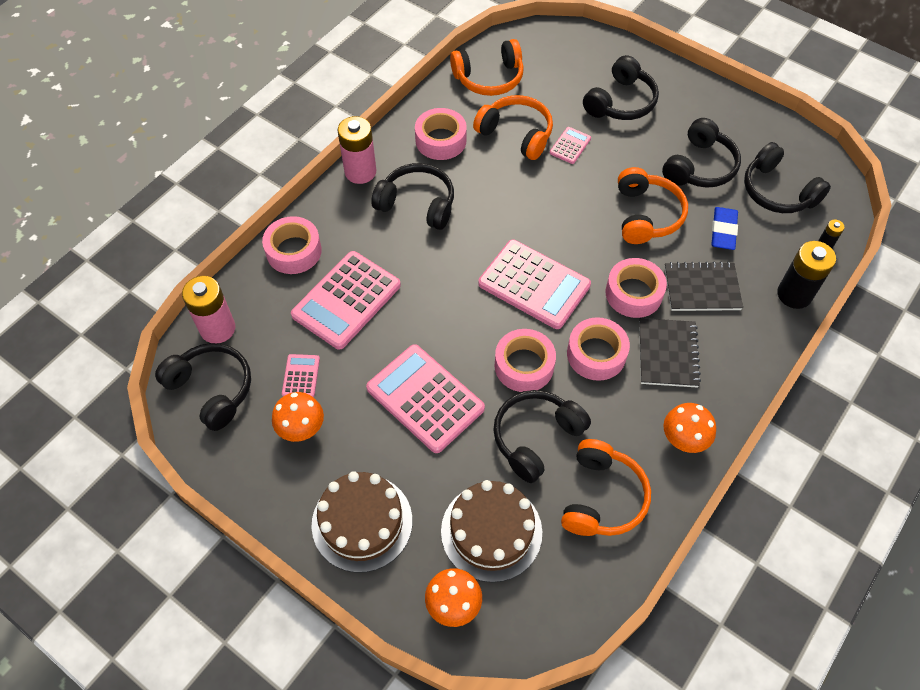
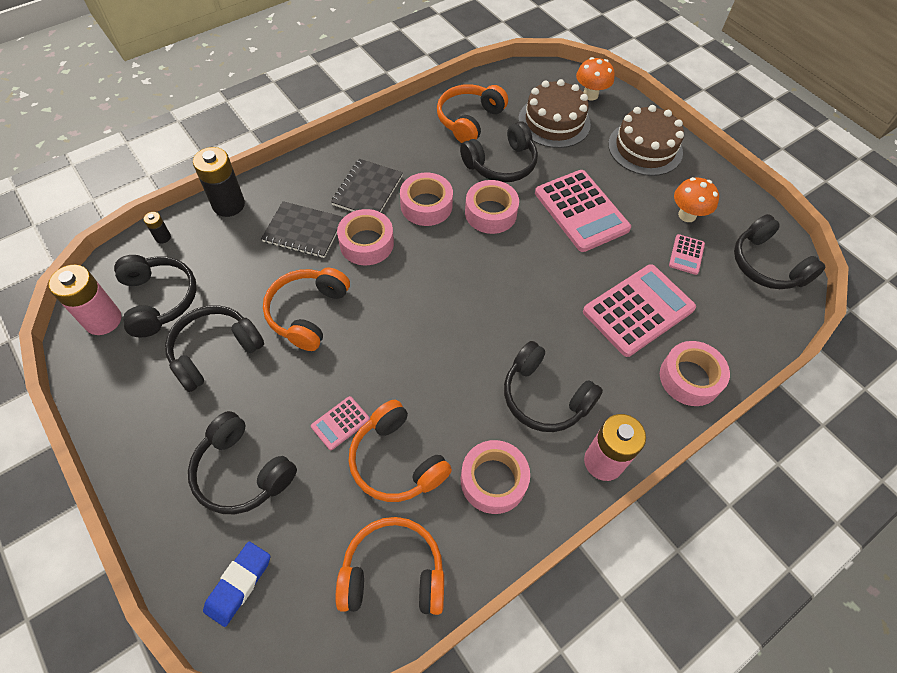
camera: 165 degrees left, 0 degrees up
(218, 328) = (766, 317): pink battery -> pink battery (103, 320)
(534, 285) = (453, 275): pink calculator -> none
(620, 102) = (242, 471): black headphones -> black headphones turned 105 degrees counterclockwise
(683, 440) = (392, 135): orange mushroom -> none
(723, 231) = (245, 275): blue eraser -> blue eraser (239, 584)

